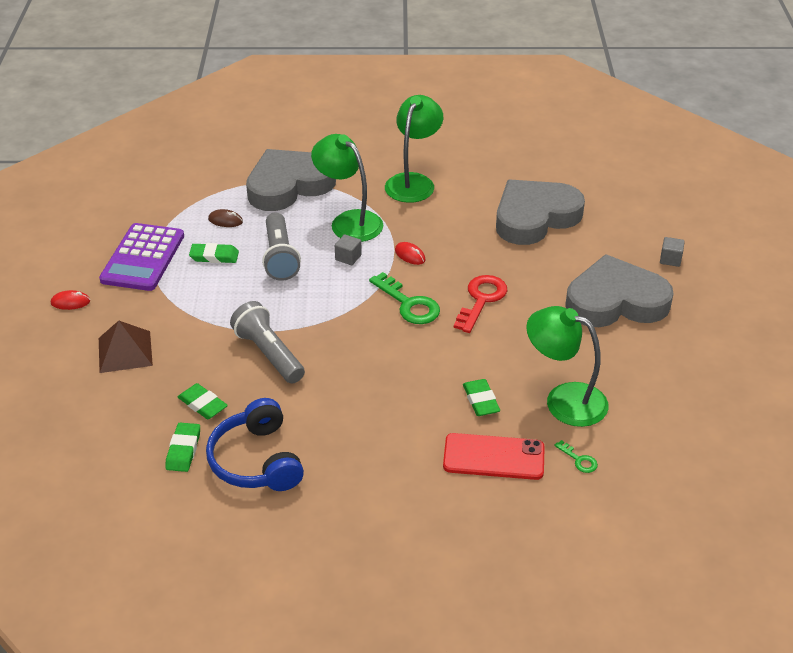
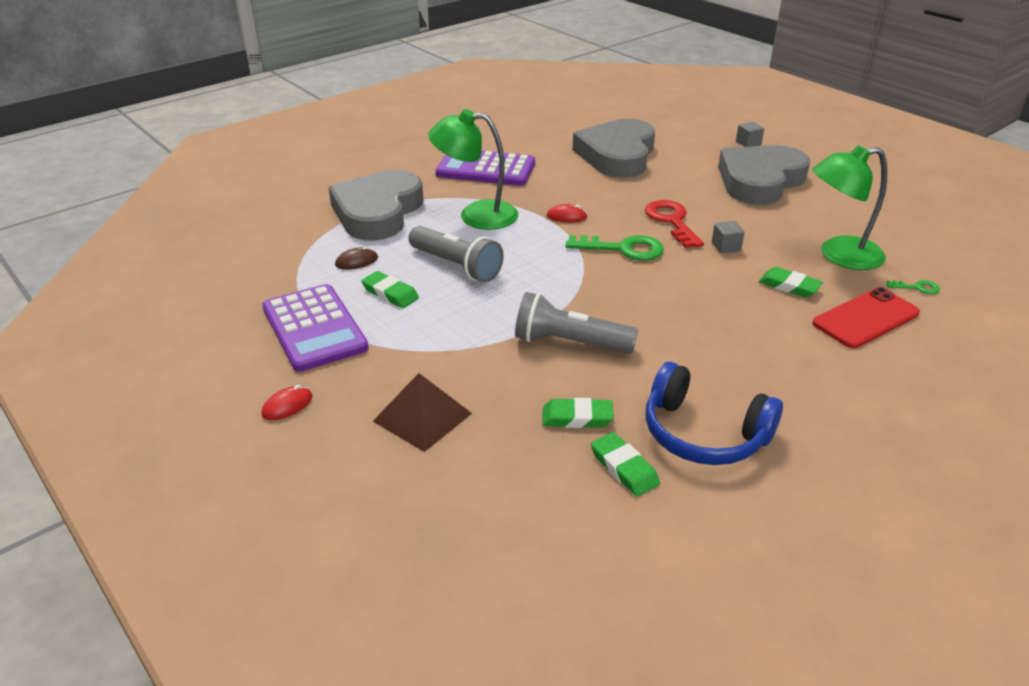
camera: 40 degrees left, 5 degrees down
(214, 256) = (390, 293): green eraser -> green eraser turned 75 degrees clockwise
(348, 257) = (518, 240): grey cube -> grey cube (726, 247)
(413, 182) = (486, 169): green lamp -> purple calculator

